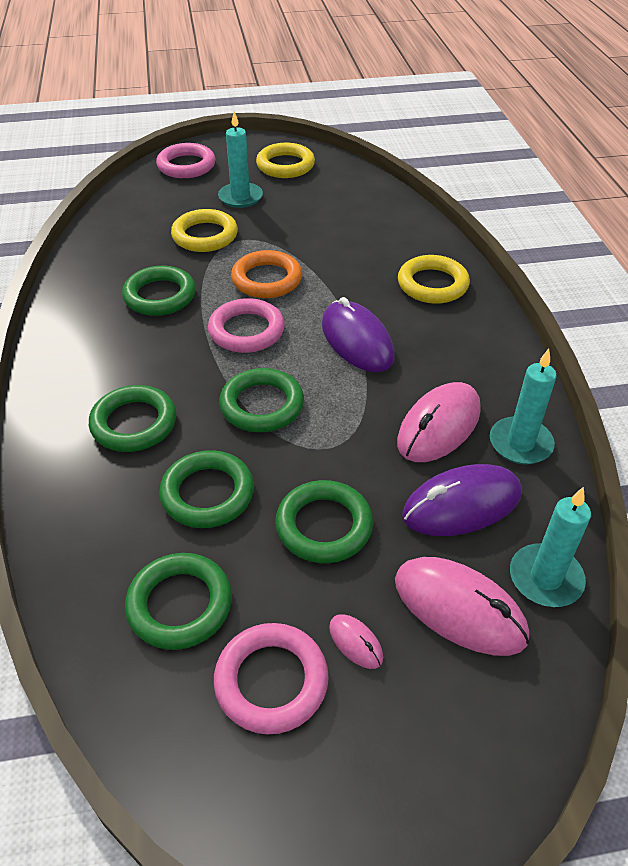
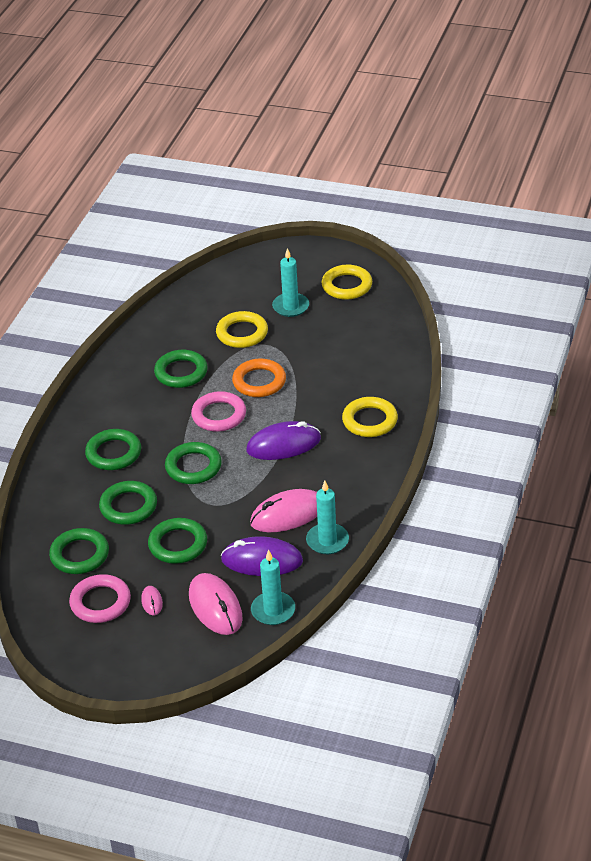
camera: 30 degrees right, 5 degrees down
(186, 165) = (271, 265): pink ring -> none
(357, 341) = (283, 445): purple mouse -> purple mouse turned 75 degrees clockwise

